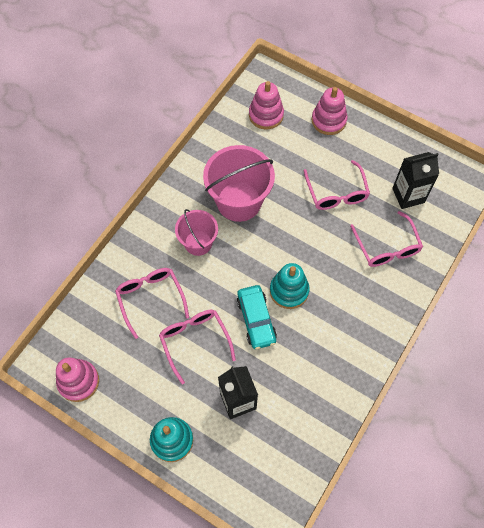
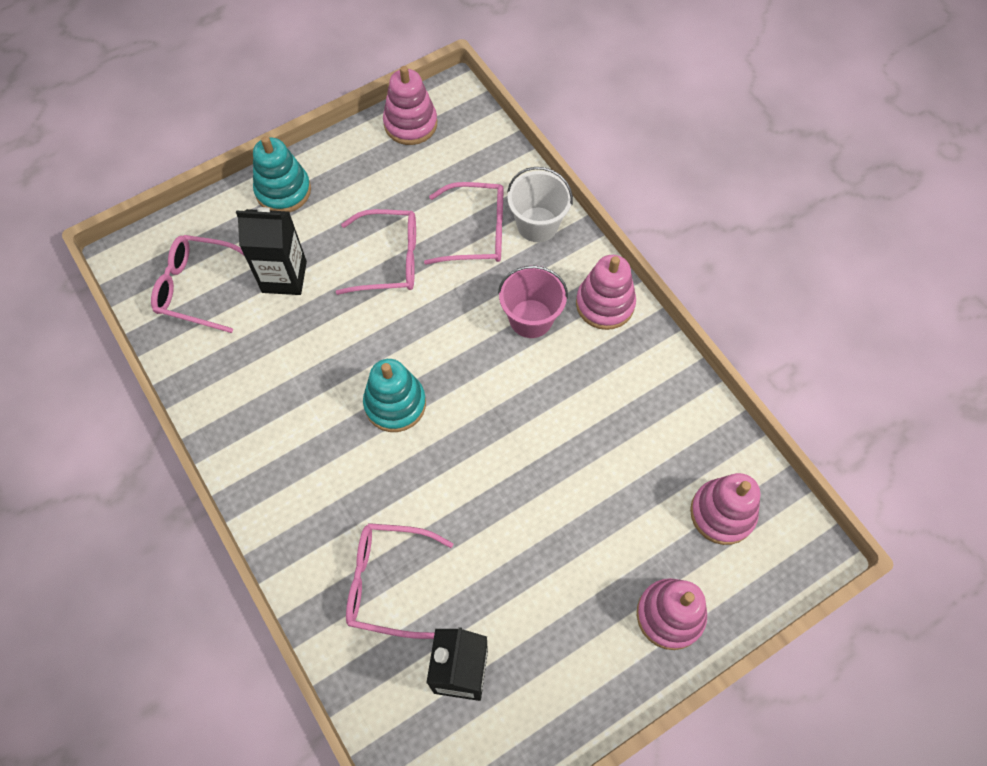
camera: 115 degrees right, 0 degrees up
(129, 266) = (537, 224): none -> white bucket
(170, 208) = (605, 304): none -> pink stacking toy
(239, 201) = (573, 400): pink bucket -> none
(256, 320) = (377, 343): turquoise car -> none
(336, 193) = (521, 554): pink glasses -> pink glasses (198, 288)

